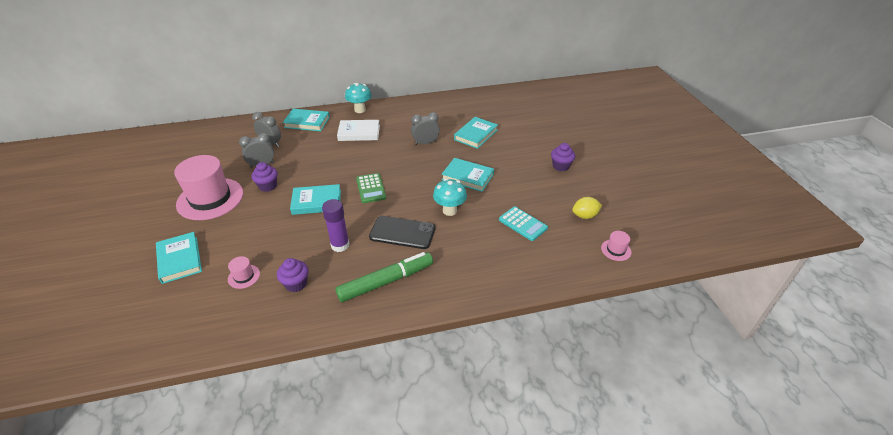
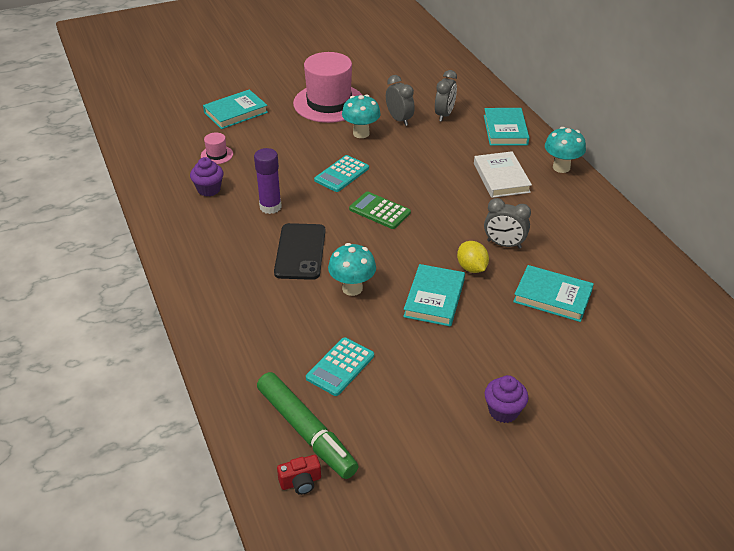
camera: 80 degrees right, 0 degrees up
(268, 186) = (361, 133): purple cupcake -> turquoise mushroom
(316, 202) = (342, 174): turquoise book -> turquoise calculator
(371, 188) = (379, 211): green calculator -> green calculator turned 60 degrees clockwise
(386, 282) = (216, 252): green marker -> green marker (306, 431)
(425, 143) = (504, 244): grey clock -> grey clock turned 135 degrees clockwise
(585, 216) = (375, 443): yellow lemon -> yellow lemon (471, 268)
(616, 250) = (301, 482): pink hat -> red camera

